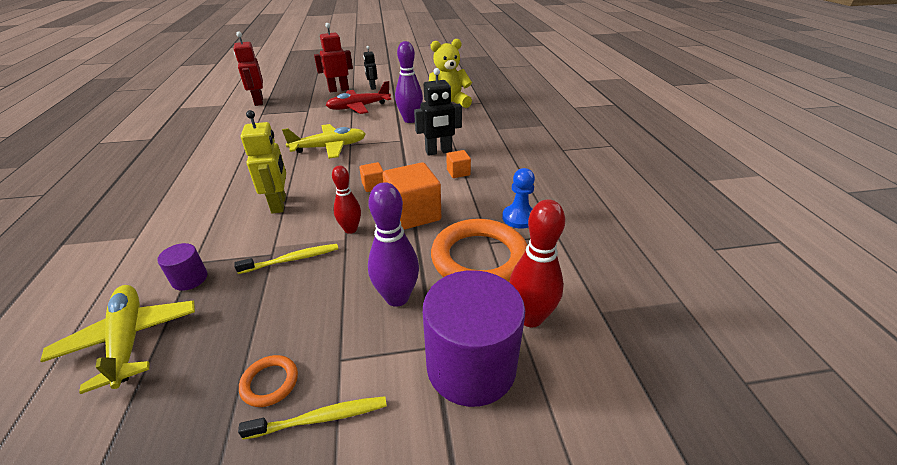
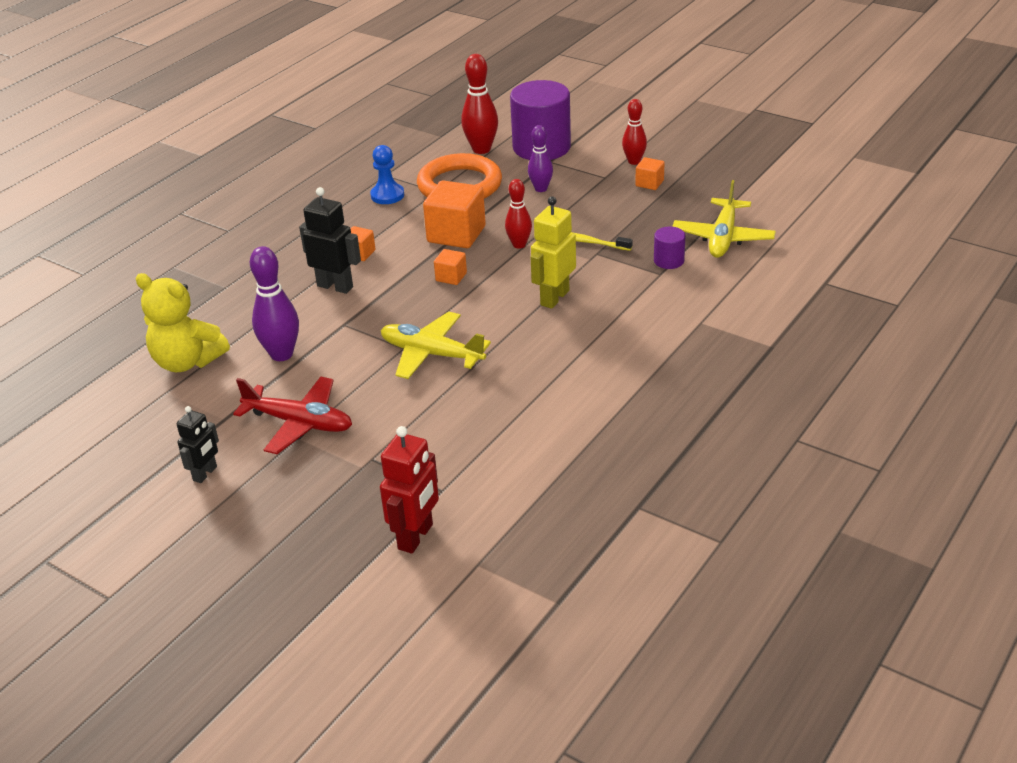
camera: 135 degrees left, 0 degrees up
(270, 383) = (649, 183): orange ring -> orange cube
(320, 418) = (634, 161): yellow toothbrush -> red bowling pin
(338, 90) = (260, 499): red robot -> none
(397, 297) = (541, 189): purple bowling pin -> purple bowling pin, size x0.65

